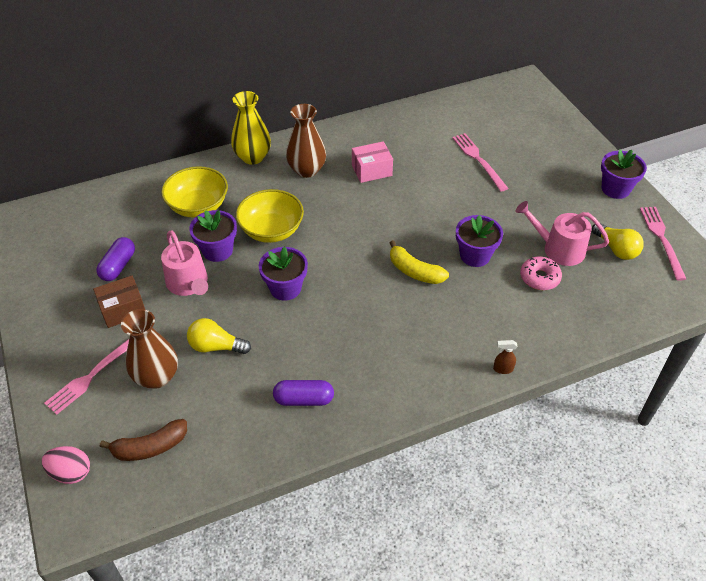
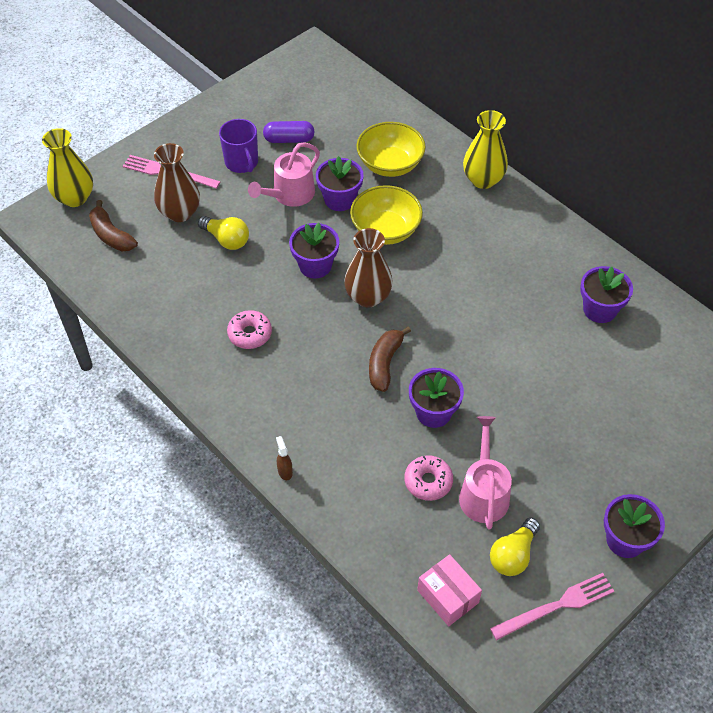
camera: 70 degrees right, 5 degrees up
(71, 472) = (75, 198): pink egg -> yellow vase
(123, 309) = (242, 162): brown box -> purple mug
(216, 346) = (226, 239): yellow light bulb -> yellow light bulb turned 135 degrees clockwise
(304, 399) = (192, 321): purple capsule -> none
(307, 170) = (488, 229): brown vase -> brown vase (368, 297)
(341, 356) = (250, 334): none -> pink donut
(371, 170) = (519, 284): pink box -> pink box (448, 596)
(414, 271) = (384, 363): yellow banana -> brown banana
(415, 137) = (599, 309): none -> purple flower pot
(478, 160) = (596, 381): pink fork -> none

